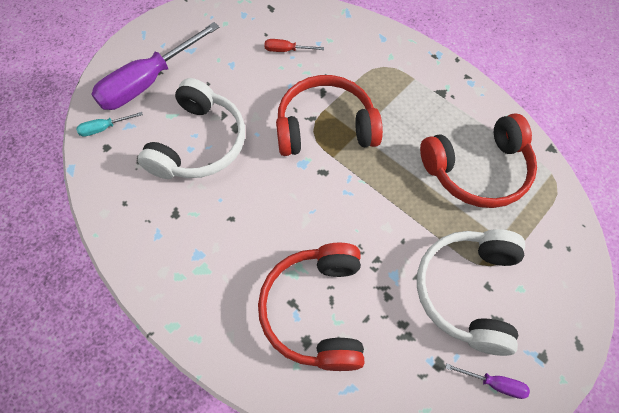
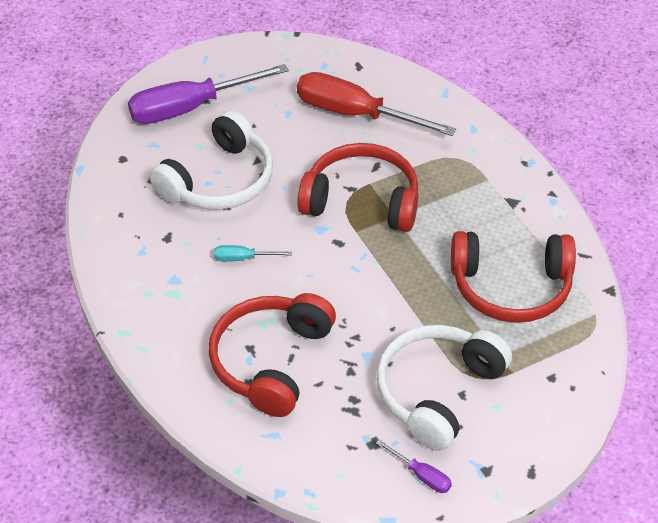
camera: 20 degrees right, 15 degrees down
(104, 128) = (127, 140): turquoise screwdriver -> turquoise screwdriver (243, 258)
(286, 50) = (355, 114): red screwdriver -> red screwdriver, size x2.36

